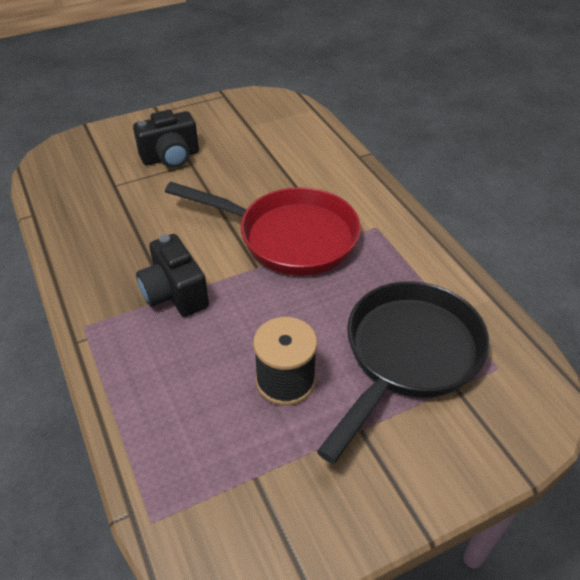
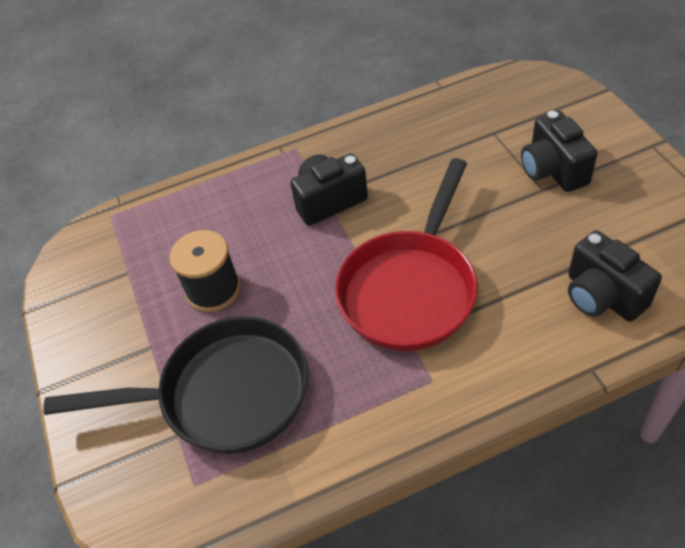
camera: 100 degrees right, 5 degrees up
(299, 146) = (602, 296): none -> black camera
(407, 356) = (224, 394): black pan -> black pan turned 45 degrees counterclockwise

